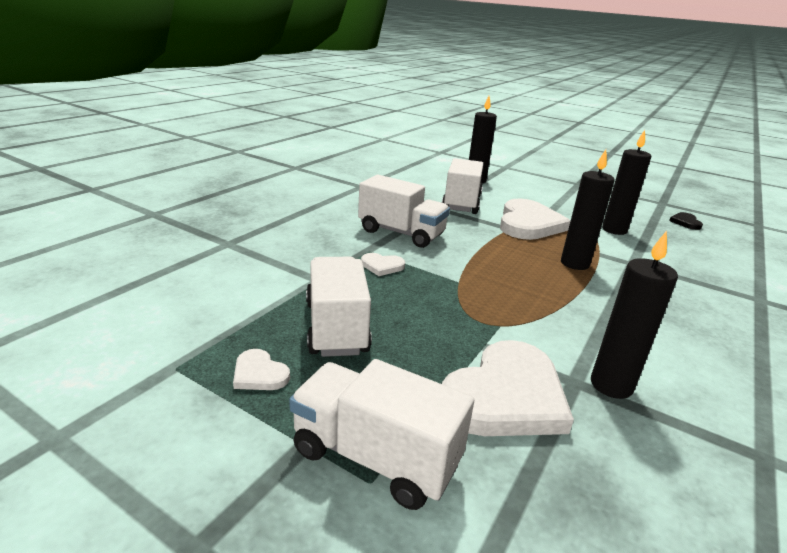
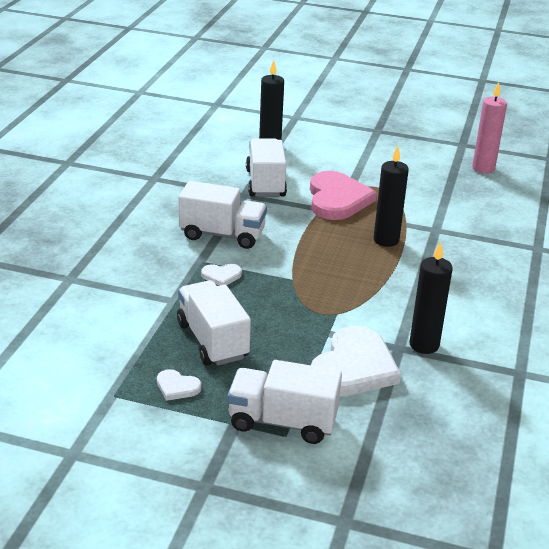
camera: 15 degrees left, 5 degrees up
(528, 224) = (337, 199): white heart -> pink heart
(614, 230) = (417, 192): black candle -> none
(685, 222) = (483, 168): black heart -> pink candle

